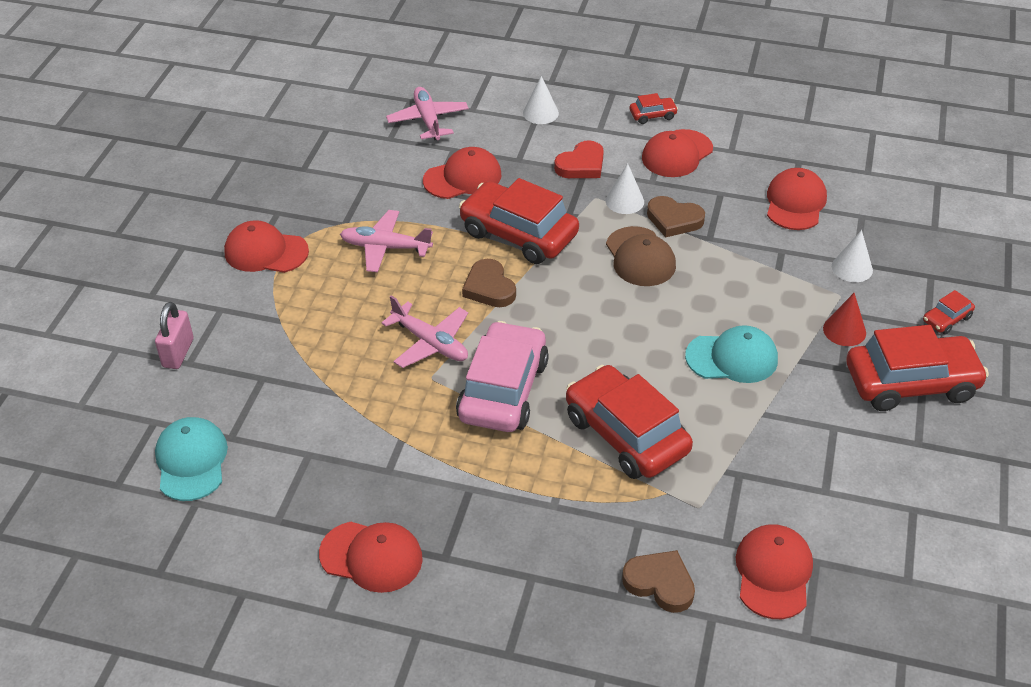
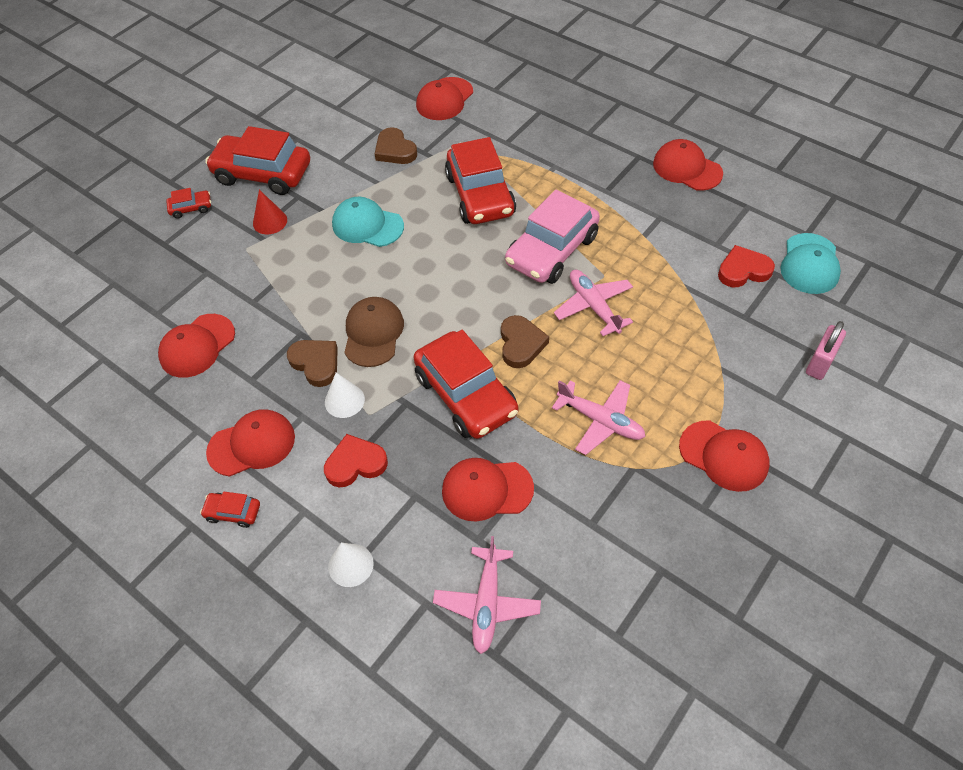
camera: 155 degrees left, 10 degrees up
(271, 430) = (743, 270): none -> red heart
(660, 583) = (513, 111): brown heart -> brown heart (395, 150)
(852, 268) = (214, 268): white cone -> none

